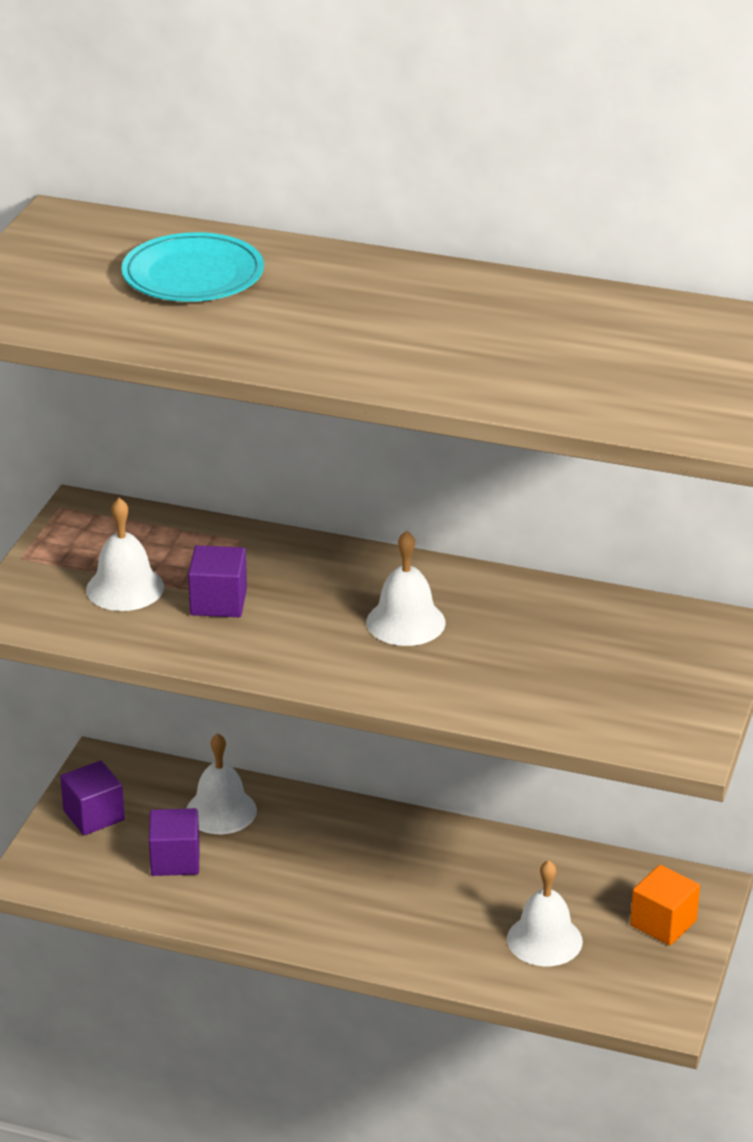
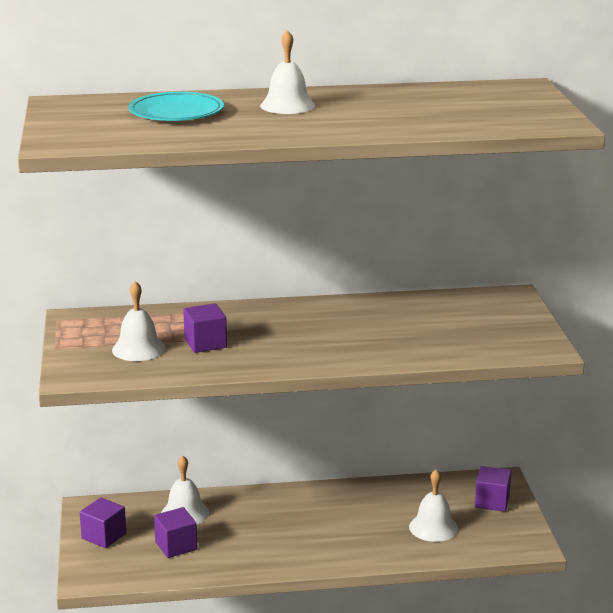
camera: 25 degrees left, 10 degrees down
(405, 622) = (329, 329): white bell -> white bell (287, 105)
(663, 923) = (492, 502): orange cube -> purple cube

